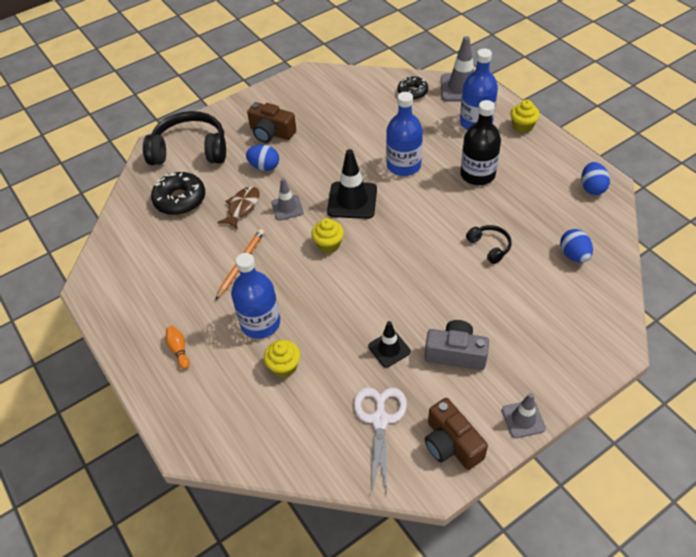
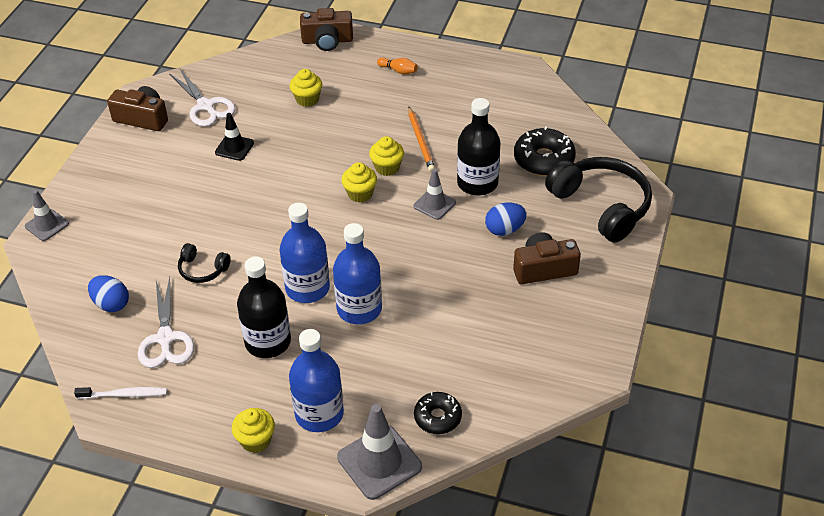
camera: 140 degrees right, 5 degrees down
(190, 150) = (601, 206): black headphones -> black headphones turned 90 degrees counterclockwise
(197, 436) = (327, 41): none -> brown camera
(242, 207) = (477, 183): brown fish -> black bottle
(260, 323) = (356, 114): blue bottle -> blue bottle (307, 288)
(288, 255) = (387, 167): none -> yellow cupcake
(352, 200) = (378, 243): black traffic cone -> none
(456, 353) = (176, 171): grey camera -> none
(523, 419) = (95, 156): grey traffic cone -> grey traffic cone (47, 225)
(545, 210) = (165, 338): none -> white scissors
(592, 188) = (124, 395): blue egg -> white toothbrush

